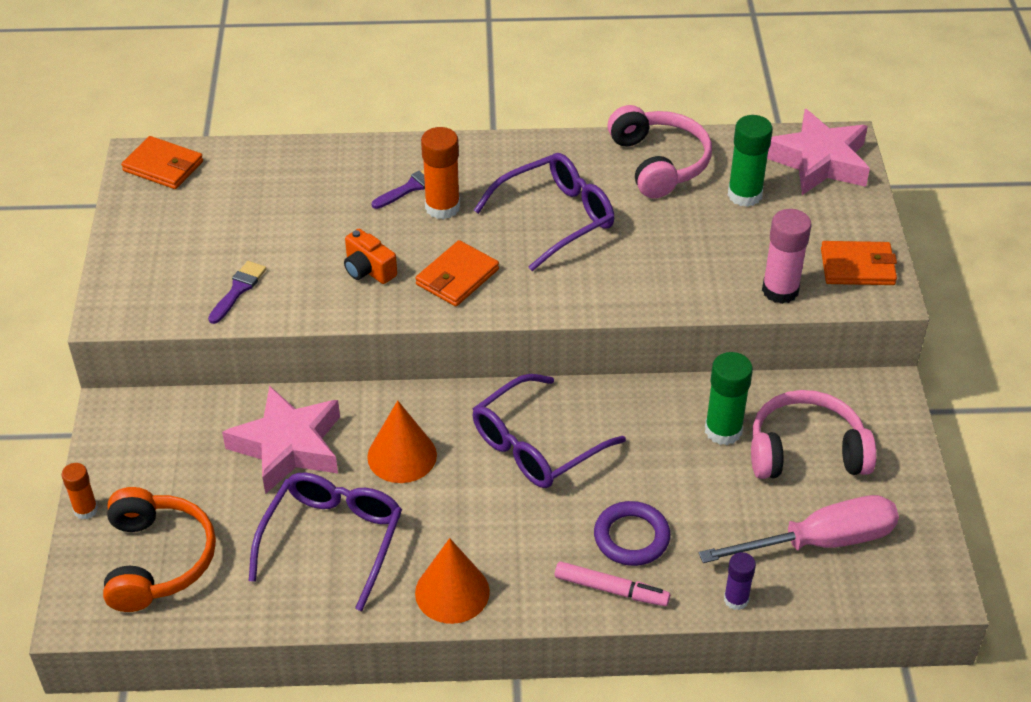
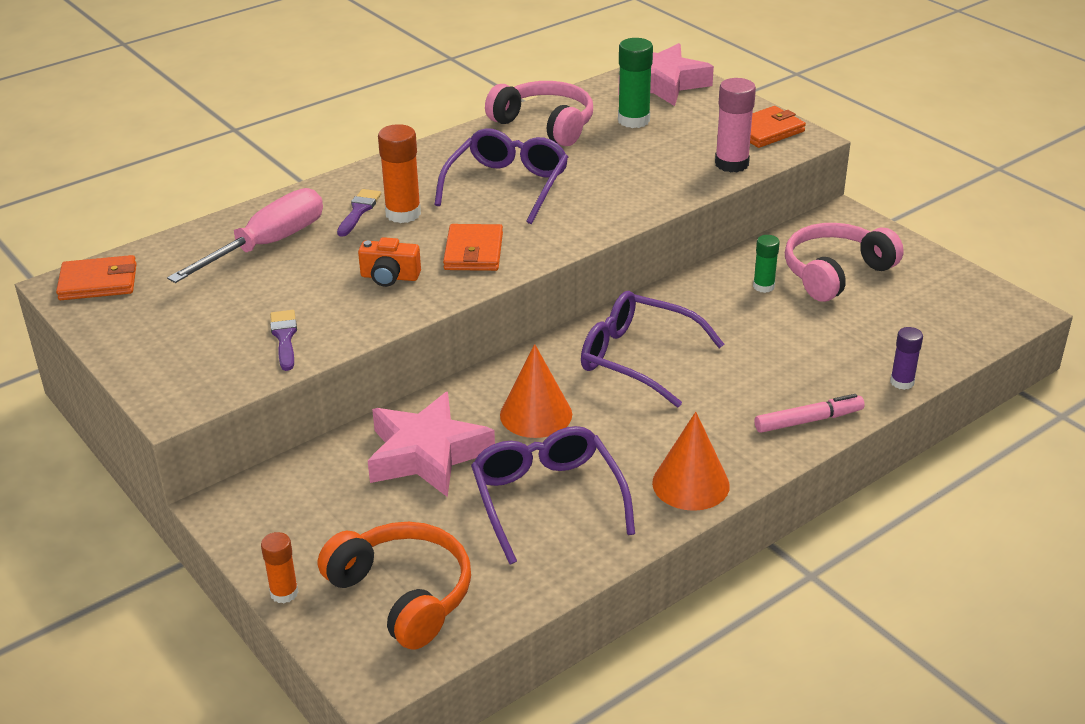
camera: 35 degrees left, 10 degrees down
(536, 445) = (637, 358): purple glasses -> purple glasses turned 105 degrees clockwise
(631, 537) = (781, 381): purple ring -> none
(723, 430) = (763, 286): green glue stick -> green glue stick, size x0.61
(820, 541) = (912, 320): pink screwdriver -> pink screwdriver (267, 245)

